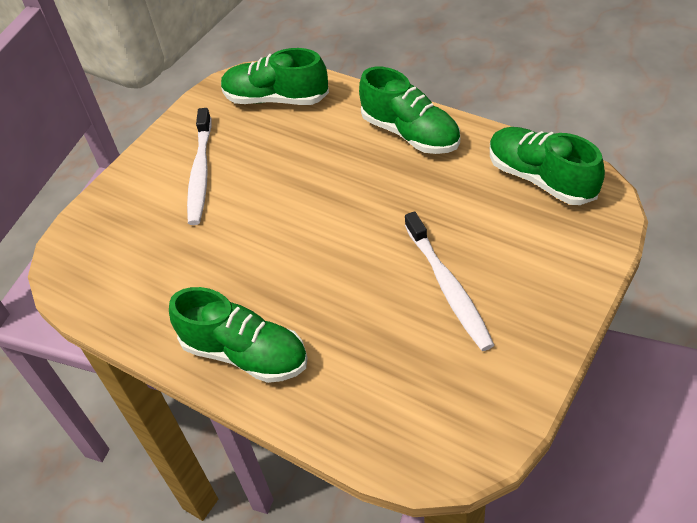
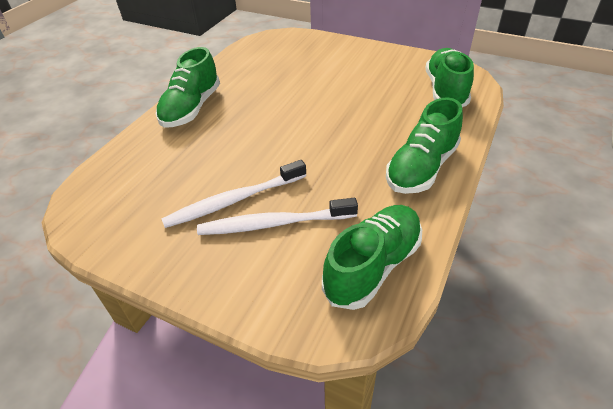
camera: 80 degrees right, 5 degrees down
(200, 173) = (354, 69): white toothbrush -> white toothbrush (274, 224)

